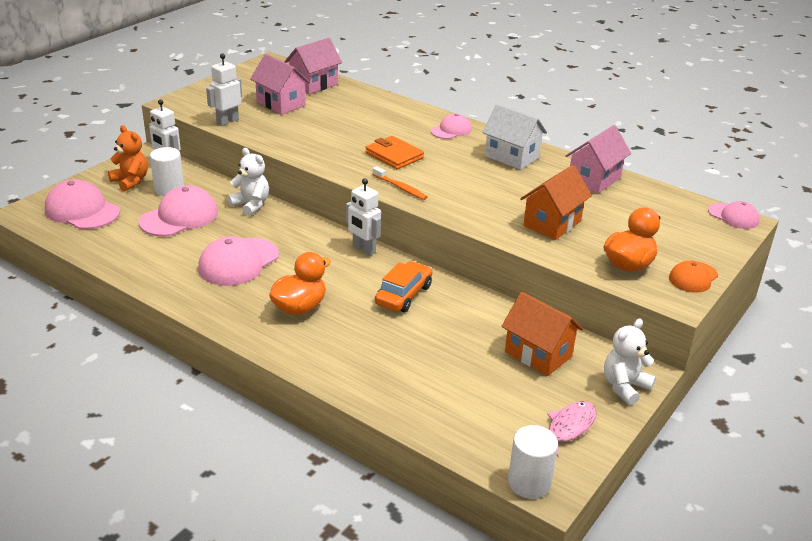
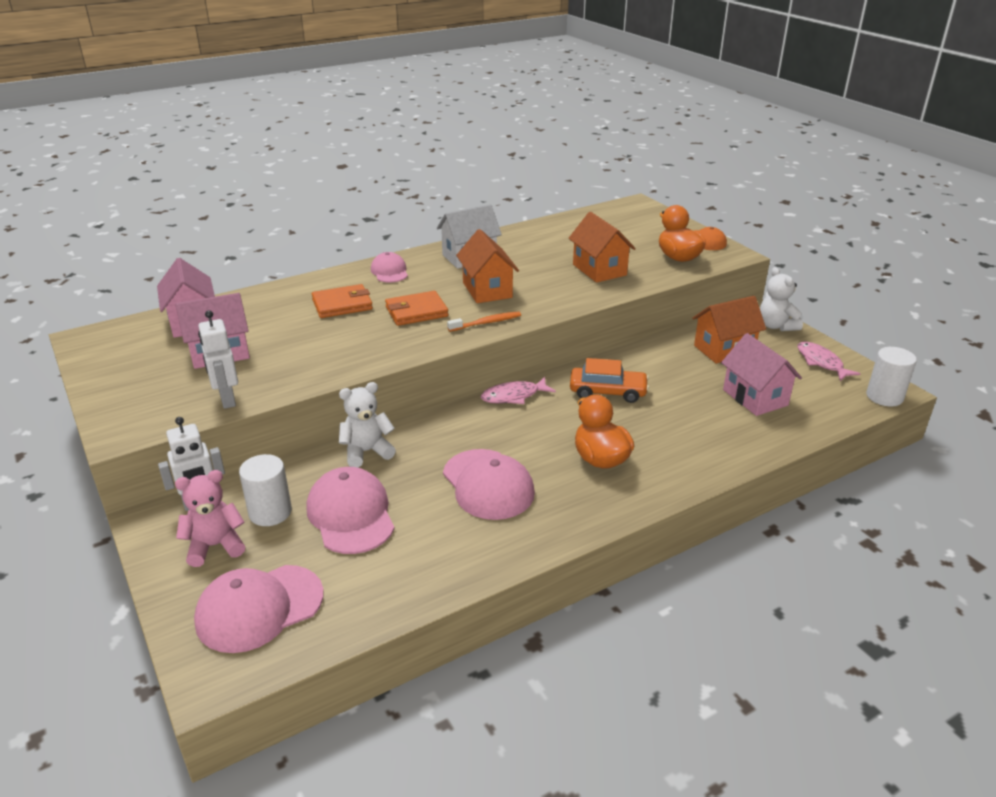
camera: 65 degrees left, 0 degrees up
(131, 181) = (215, 546): orange teddy bear -> pink teddy bear
(364, 249) = (514, 396): white robot -> pink fish
(380, 126) = (342, 304): none -> orange wallet
(403, 295) = (608, 392): orange car -> orange car turned 135 degrees clockwise
(458, 177) = (487, 290): none -> orange house
(594, 180) = (537, 235): pink house -> pink house (755, 397)
(733, 216) = (628, 204): pink cap -> none

